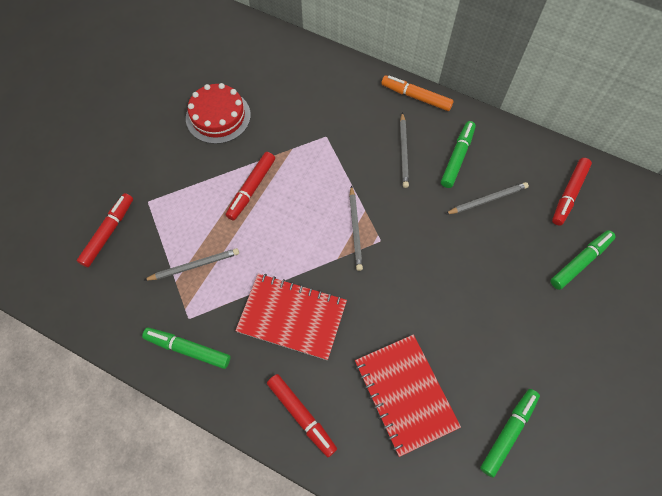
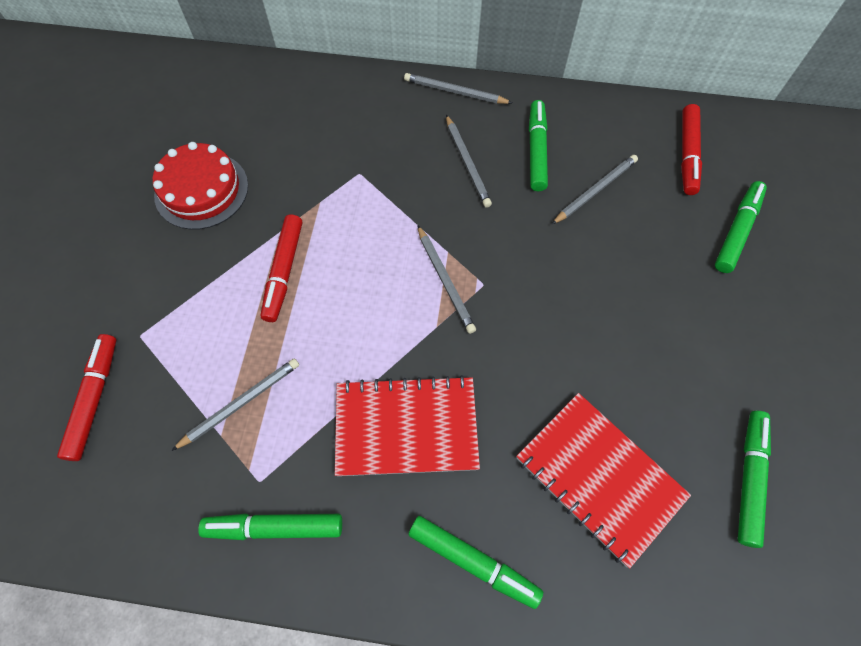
camera: 20 degrees left, 0 degrees up
(301, 416) = (473, 562): red marker -> green marker
(416, 97) = (455, 92): orange marker -> grey pencil

